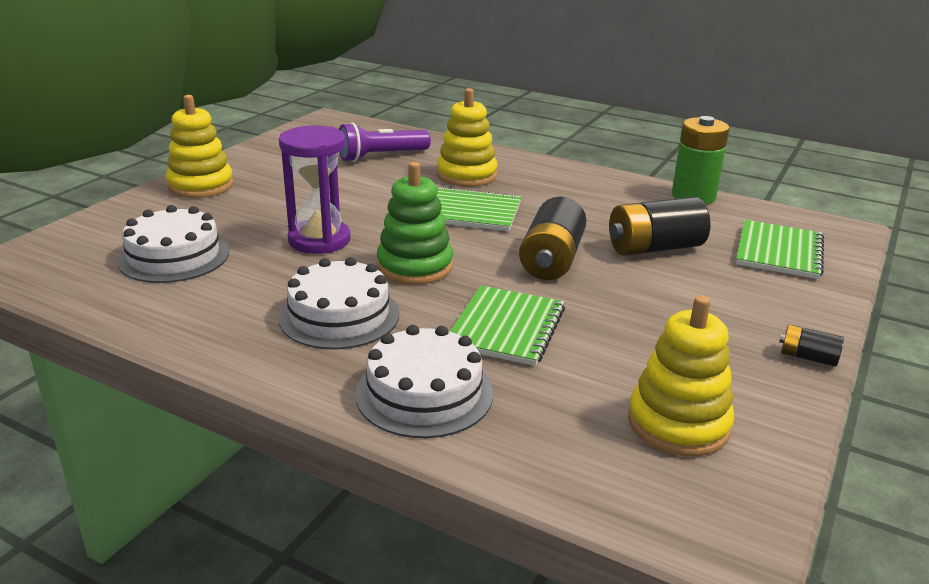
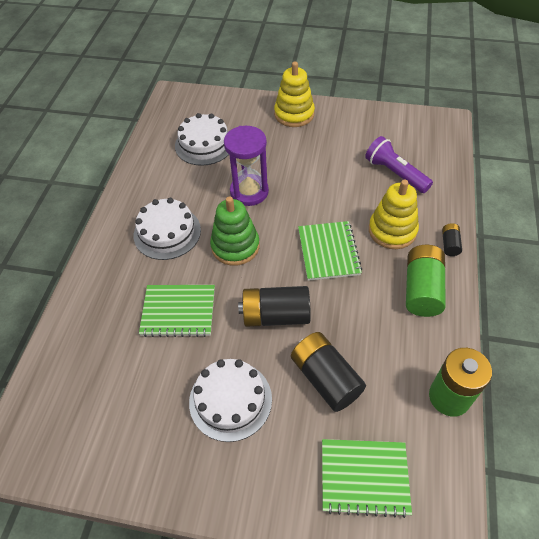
camera: 75 degrees right, 25 degrees up
(424, 393) = (104, 292): white cake -> white cake (230, 400)
(558, 180) = (422, 289): none -> green battery
(678, 424) = (100, 419): yellow stacking toy -> none
(807, 357) = (194, 499): black battery -> black battery (449, 244)

